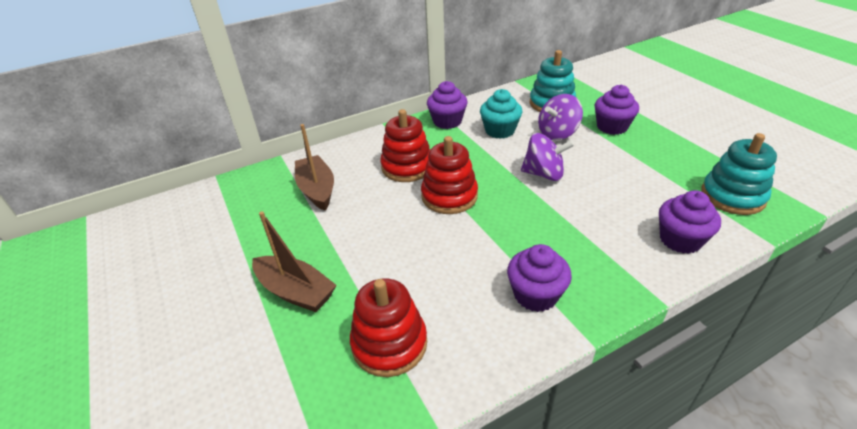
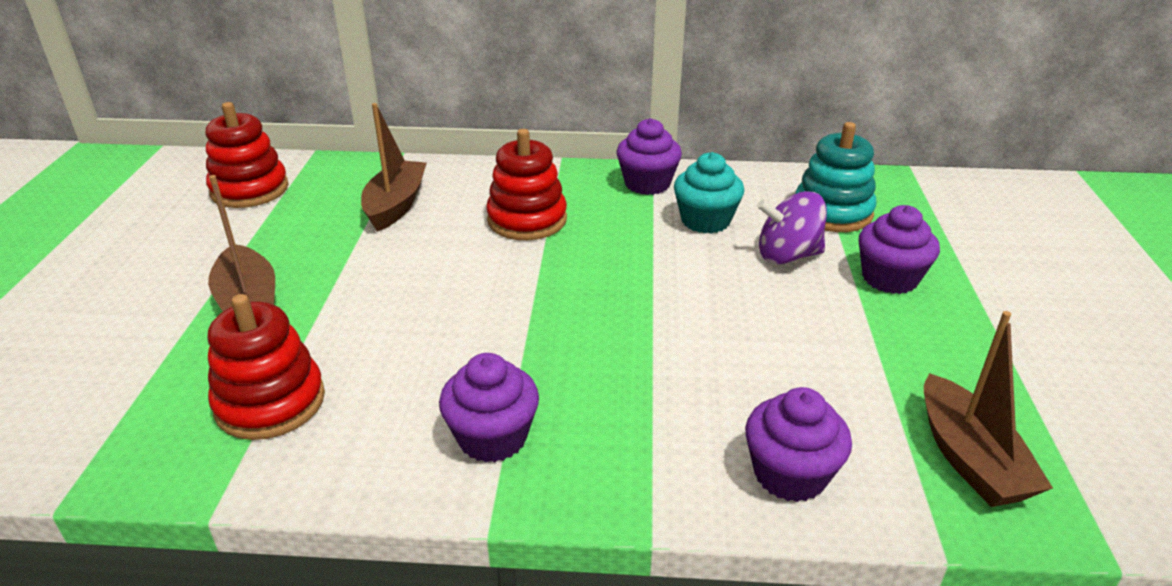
camera: 30 degrees right, 5 degrees down
(449, 196) = (535, 275): red stacking toy -> red stacking toy (250, 190)
(544, 174) = (696, 299): purple spinning top -> none
(732, 196) = (969, 458): turquoise stacking toy -> brown boat

